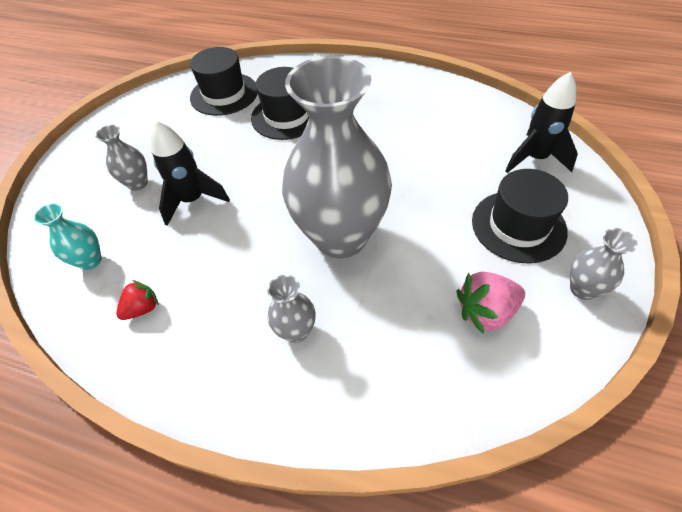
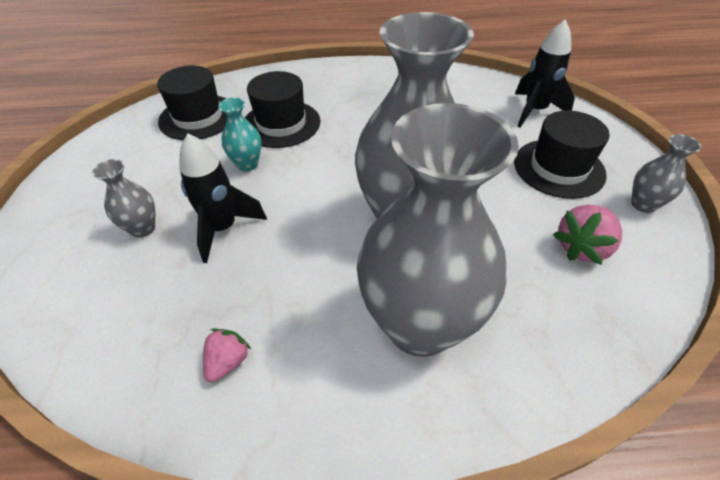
camera: 25 degrees left, 5 degrees down
(90, 260) = (126, 330): turquoise vase -> turquoise vase (247, 164)
(143, 308) = (228, 361): red strawberry -> pink strawberry
(296, 331) = (420, 325): grey vase -> grey vase, size x2.42

